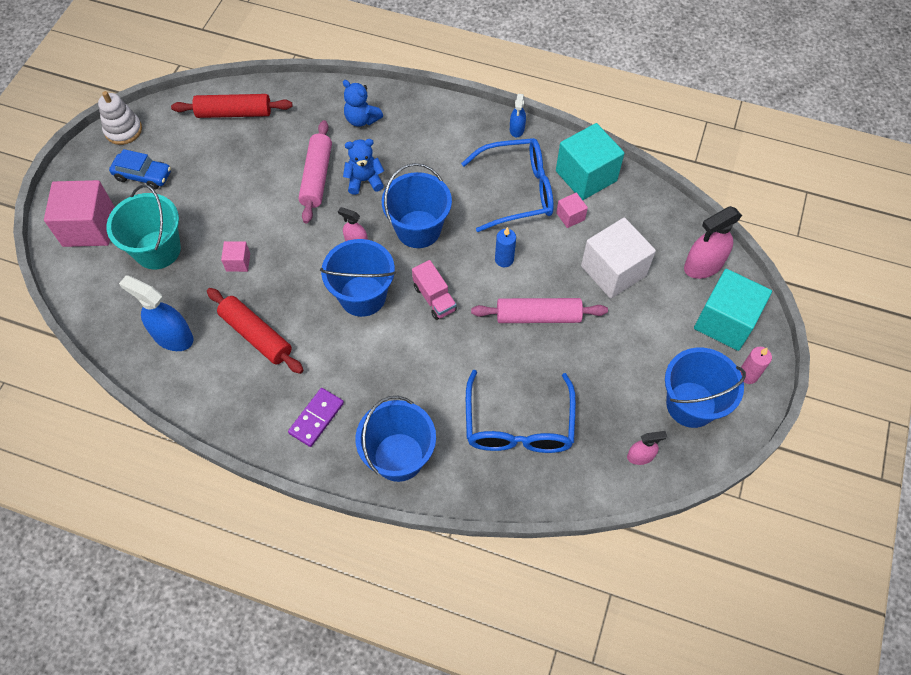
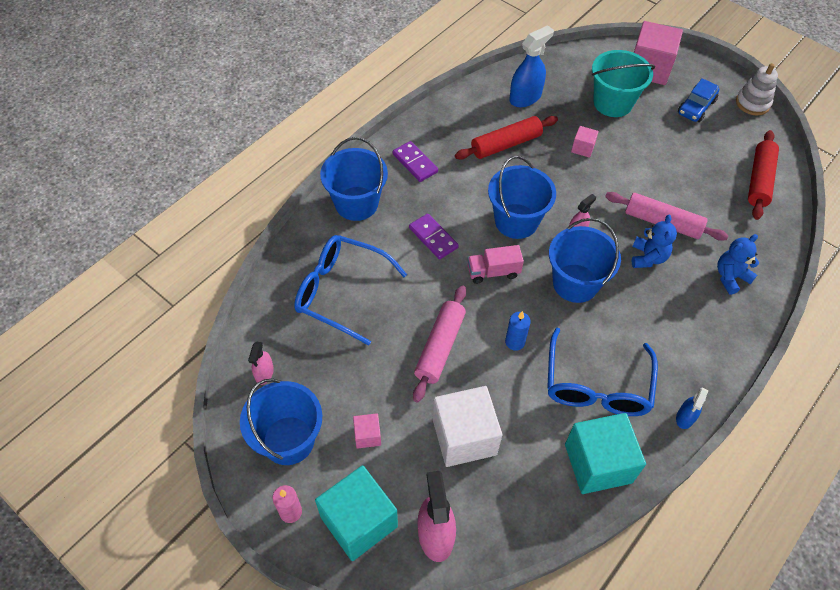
camera: 110 degrees right, 5 degrees down
(415, 364) = (433, 238): none -> purple domino
(517, 129) = (685, 417): blue spray bottle -> blue spray bottle turned 90 degrees counterclockwise
(570, 216) = (547, 424): pink cube -> pink cube (367, 435)

